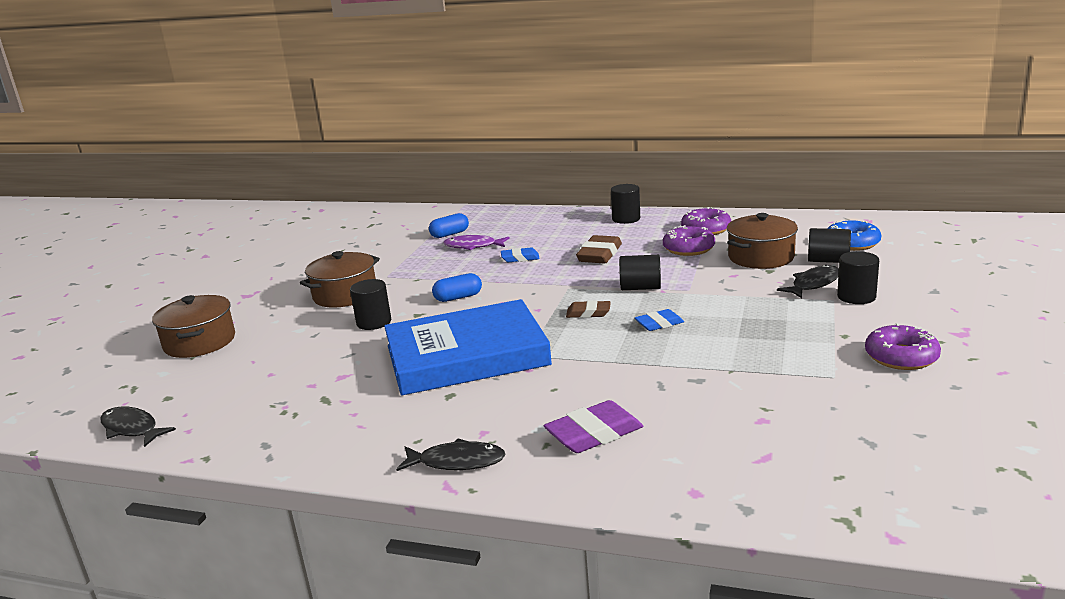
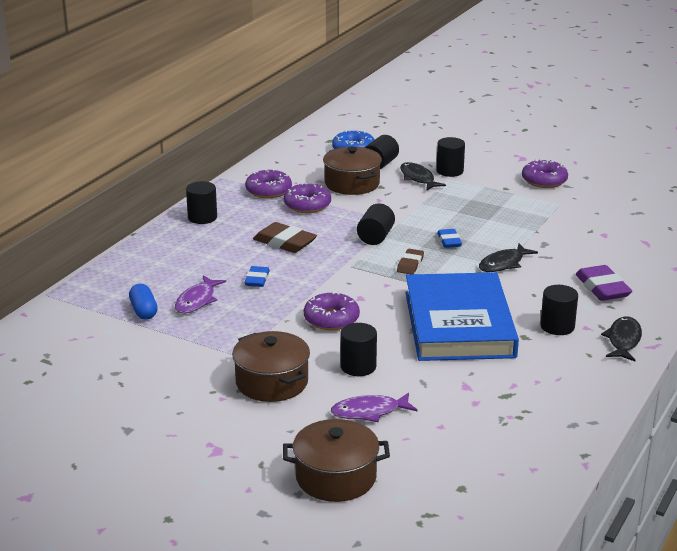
camera: 80 degrees left, 5 degrees up
(132, 429) = (518, 504): black fish -> black fish (503, 264)
(297, 339) = (369, 412): none -> purple fish
(458, 297) = (331, 319): blue capsule -> purple donut
(479, 412) = (557, 326): none -> black cylinder

